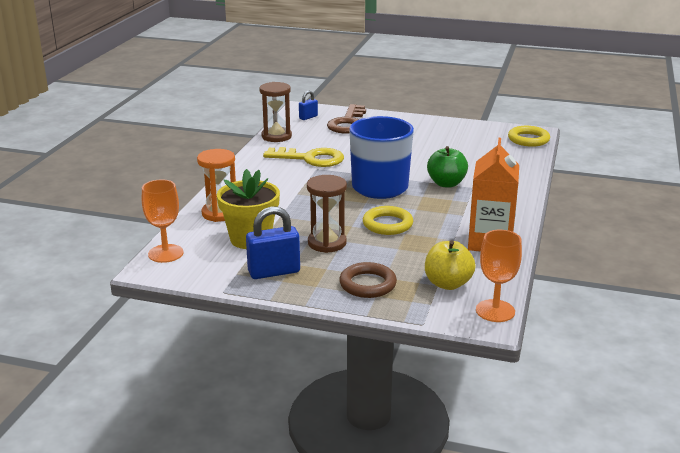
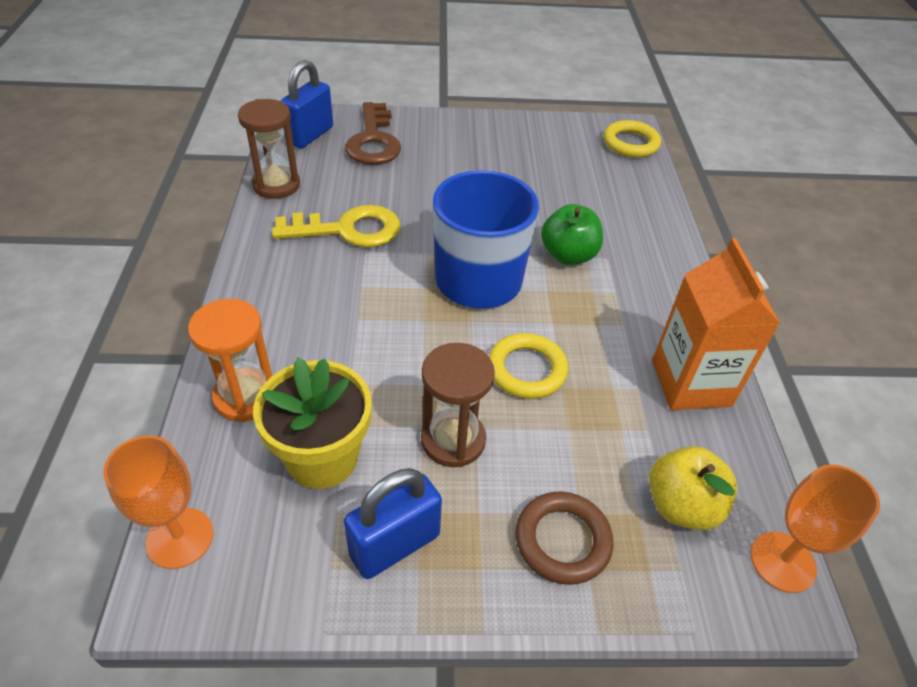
camera: 20 degrees left, 20 degrees up
(308, 117) = (310, 135): blue padlock -> blue padlock, size x1.82

